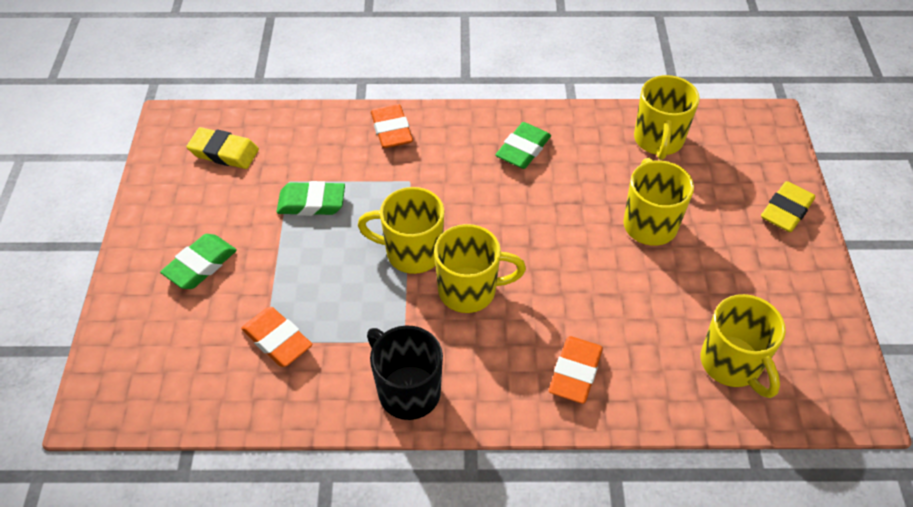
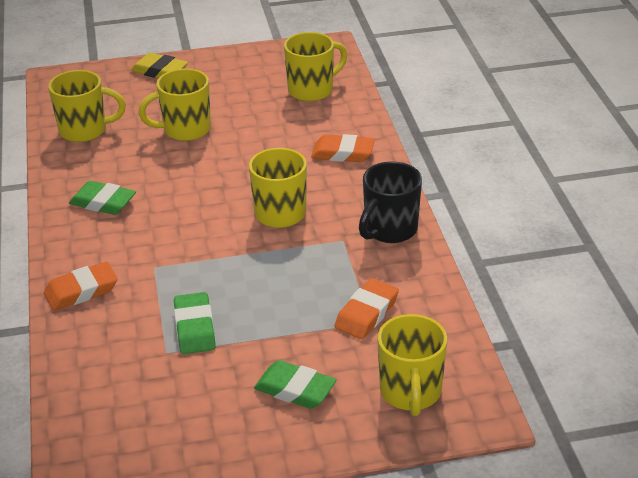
camera: 100 degrees left, 15 degrees down
(224, 152) = (127, 416): yellow eraser -> none
(411, 252) = (245, 251): yellow mug -> yellow mug (410, 393)

